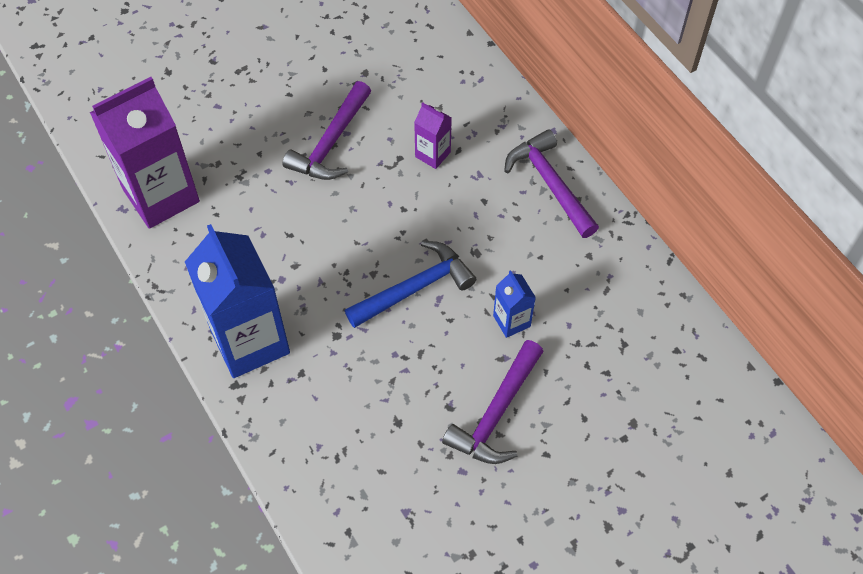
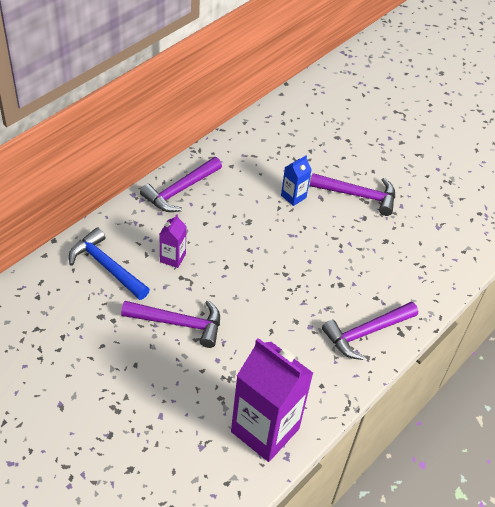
camera: 110 degrees left, 10 degrees down
(250, 341) = (366, 333): blue carton -> purple hammer
(415, 288) = (288, 248): blue hammer -> blue hammer (106, 266)

